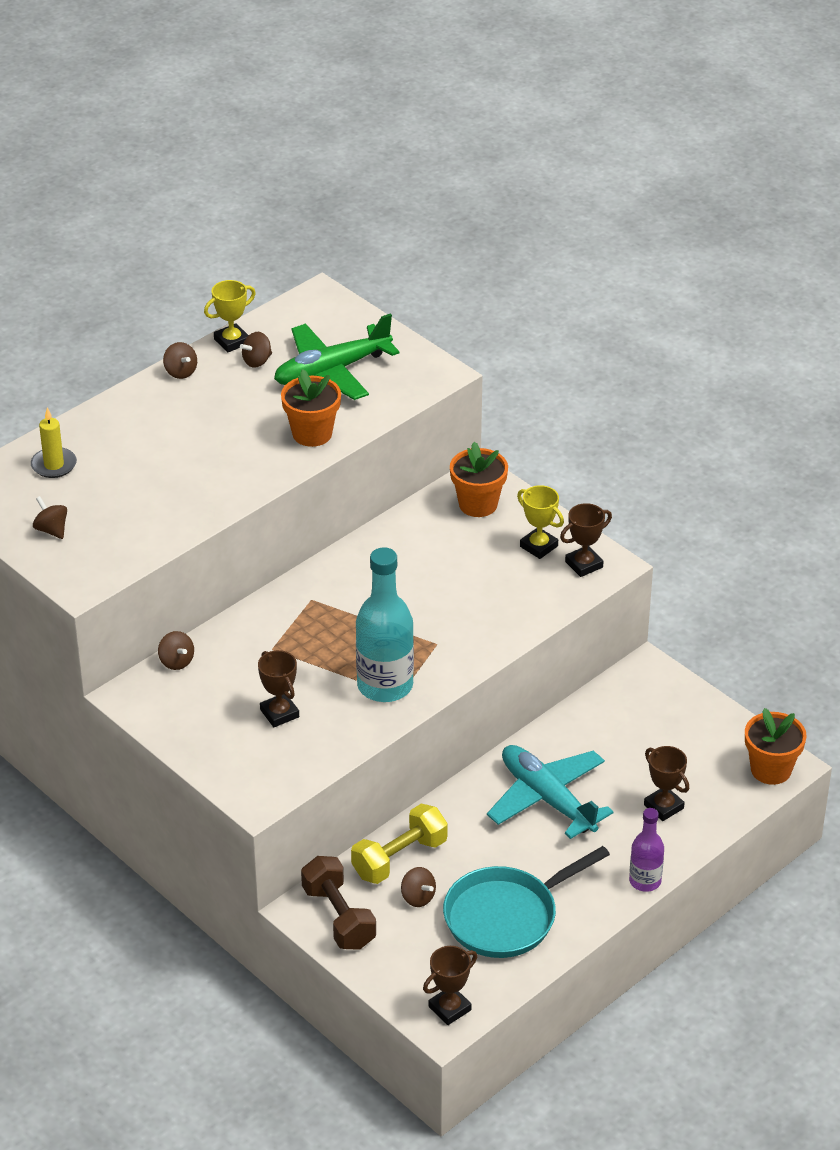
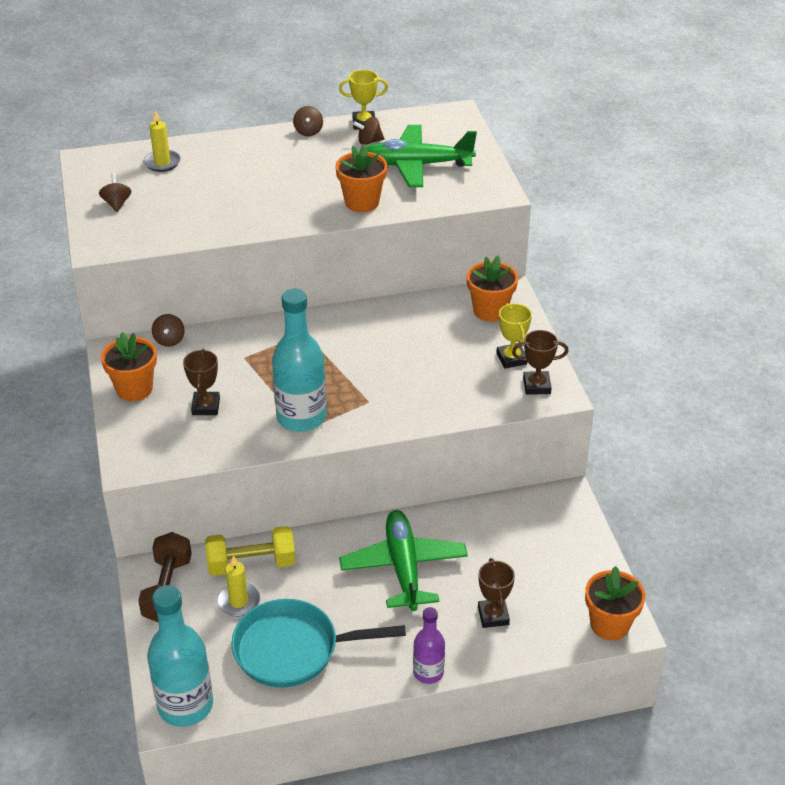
camera: 30 degrees right, 0 degrees up
(188, 725) = (134, 389): none -> orange flower pot
(418, 897) = (238, 601): brown spinning top -> yellow candle
(449, 1008) = (185, 705): brown trophy -> turquoise bottle
(547, 799) = (403, 567): turquoise plane -> green plane

